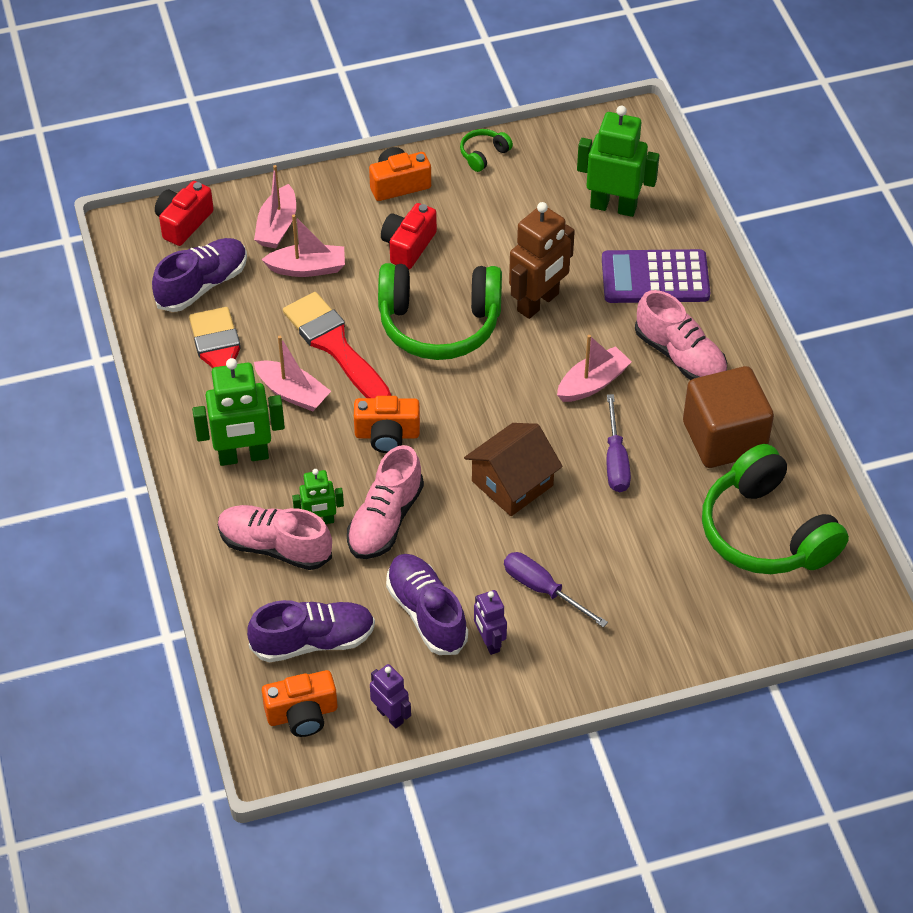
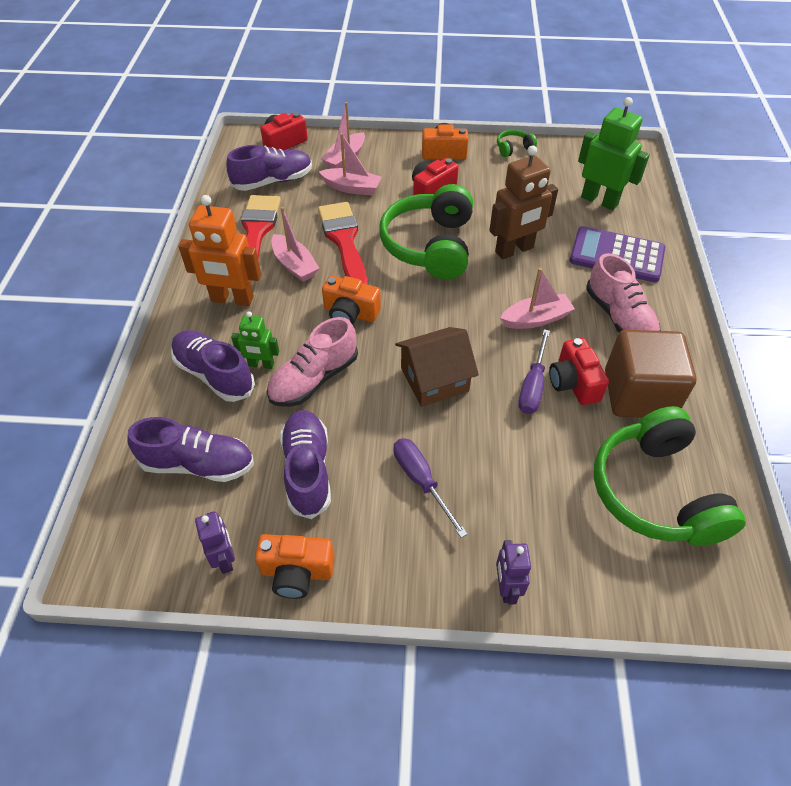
camera: 20 degrees right, 0 degrees up
(243, 456) = (232, 299): green robot -> orange robot
(275, 547) = (214, 374): pink shoe -> purple shoe
(302, 714) = (149, 529): orange camera -> orange camera (297, 572)
(439, 323) = (430, 246): green headphones -> green headphones turned 75 degrees clockwise
(489, 642) = (350, 516): purple robot -> purple robot (506, 588)
(655, 445) = (573, 383): none -> red camera

